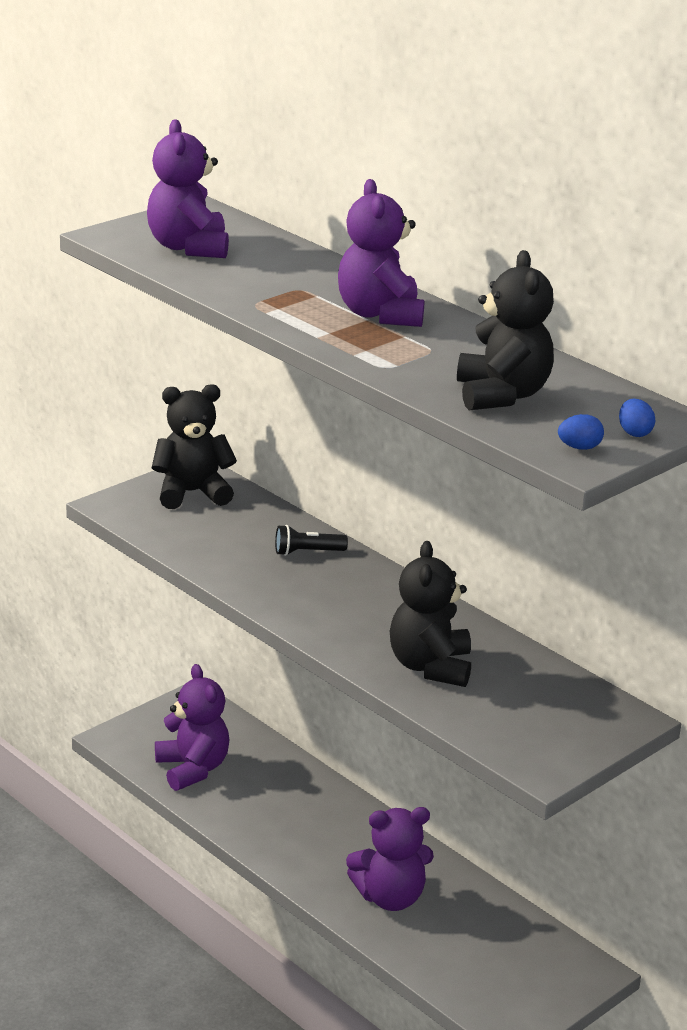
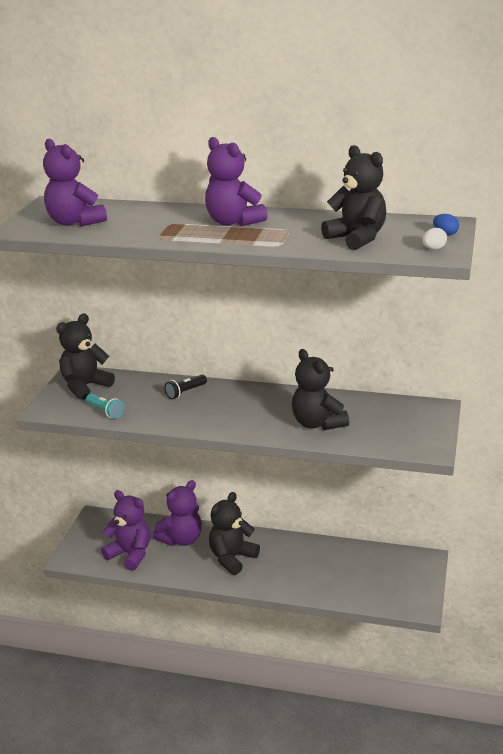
camera: 30 degrees left, 0 degrees up
(179, 536) = (105, 411): none -> turquoise flashlight
(318, 837) = (232, 558): none -> black teddy bear
(390, 897) = (298, 571): purple teddy bear -> purple teddy bear (181, 539)
(579, 448) = (433, 249): blue egg -> white egg

